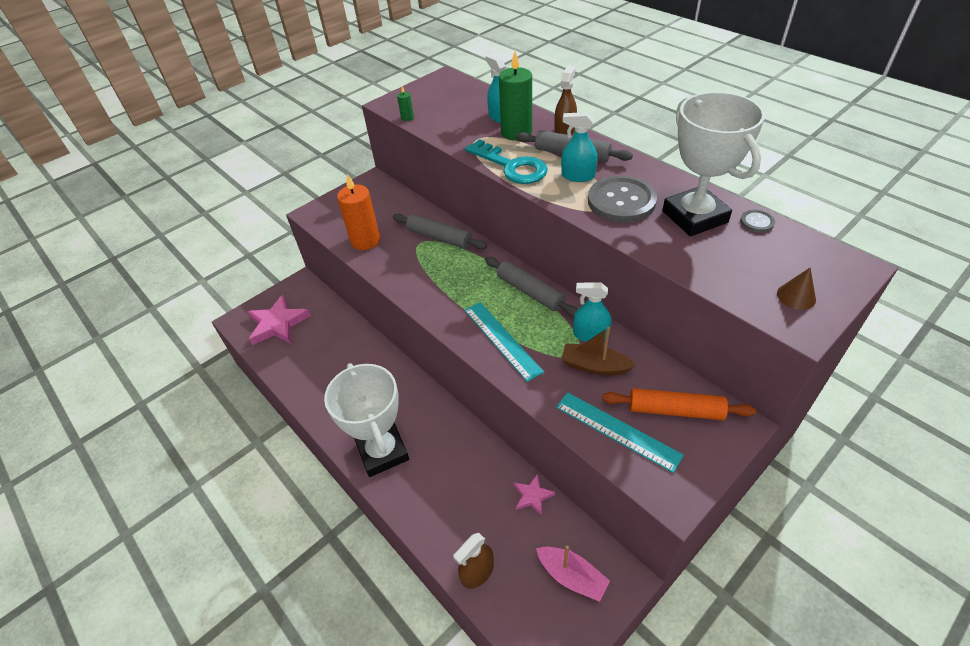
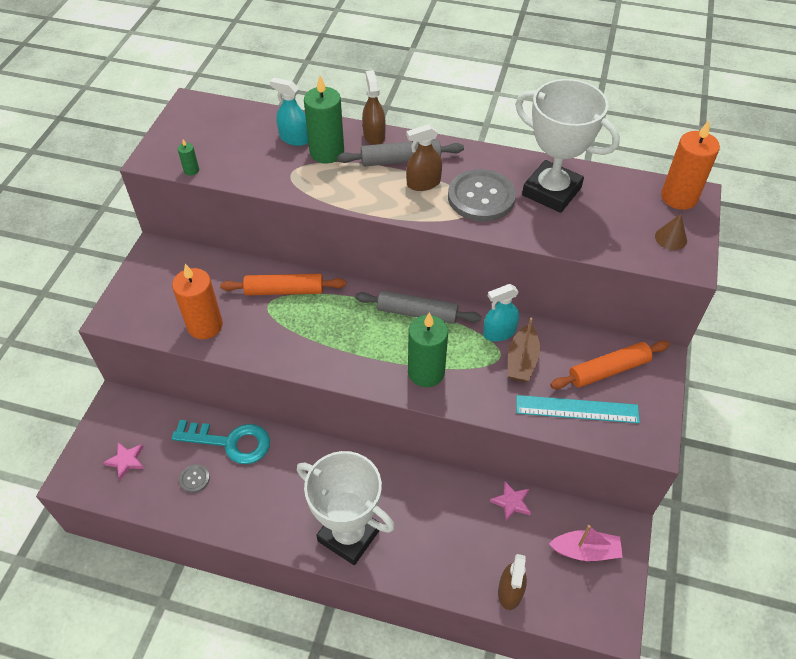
camera: 35 degrees left, 5 degrees up
(278, 324) = (126, 461): pink star -> pink star, size x0.52
(439, 237) = (284, 290): grey rolling pin -> orange rolling pin
(502, 340) = (426, 372): turquoise ruler -> green candle
(512, 166) = (352, 194): turquoise key -> turquoise key (230, 442)
(578, 176) = (423, 183): turquoise spray bottle -> brown spray bottle
(594, 366) = (522, 360): brown boat -> brown boat turned 60 degrees counterclockwise
(757, 222) = (602, 179): grey button -> grey button (194, 479)
(834, 263) = (679, 197): none -> orange candle

